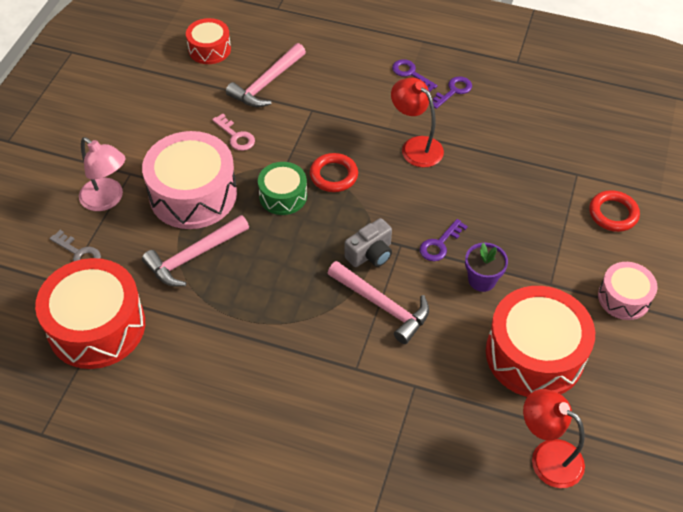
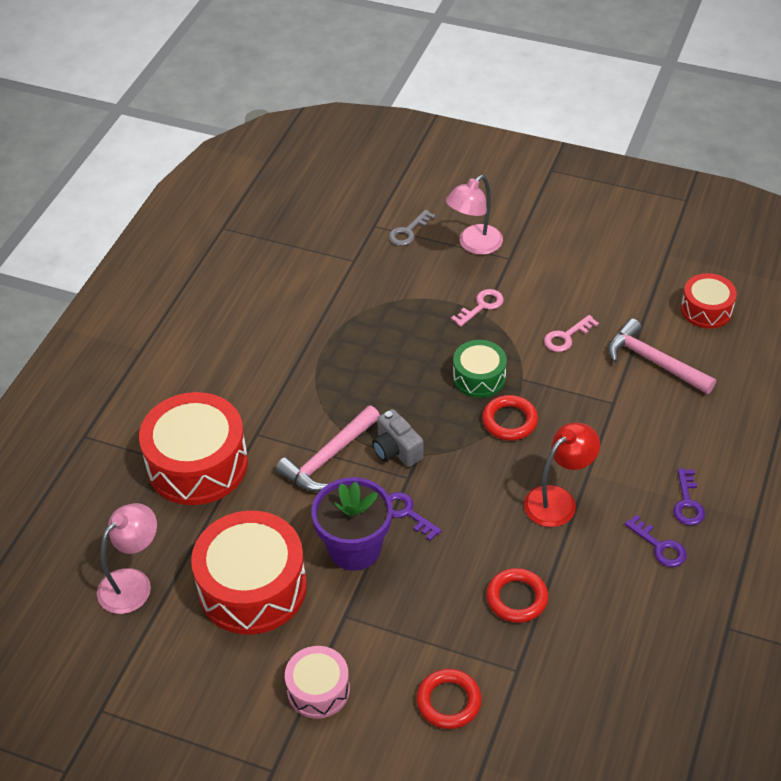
camera: 95 degrees right, 5 degrees down
(96, 326) = (325, 250): red drum -> red drum (197, 464)
(193, 194) = (481, 306): pink drum -> pink key
(194, 256) = (400, 311): pink hammer -> none
(411, 74) = (687, 503): purple key -> purple key turned 135 degrees clockwise
(482, 280) = (354, 548): purple flower pot -> purple flower pot, size x1.65
(513, 173) = (517, 598): none -> red ring
(547, 457) = (133, 583): red lamp -> pink lamp

